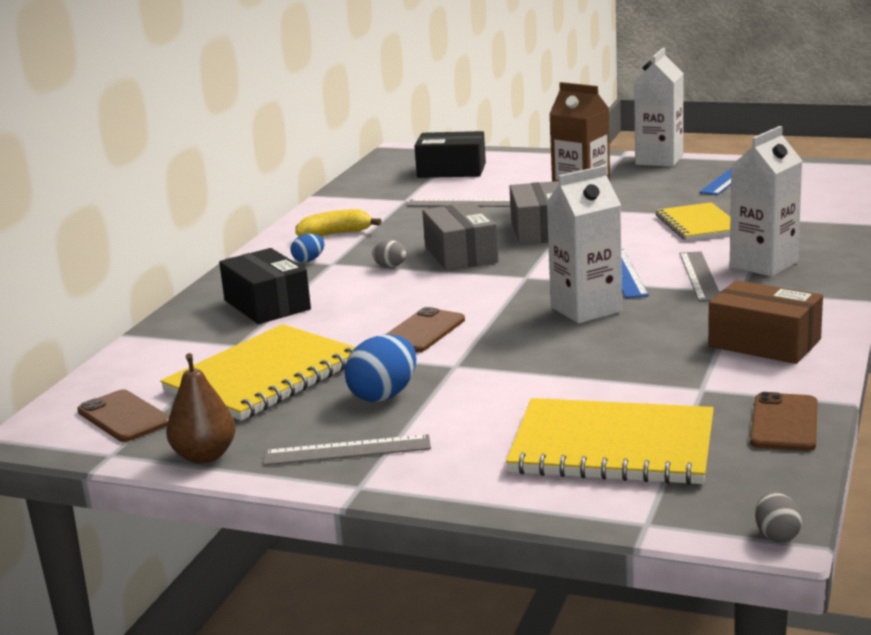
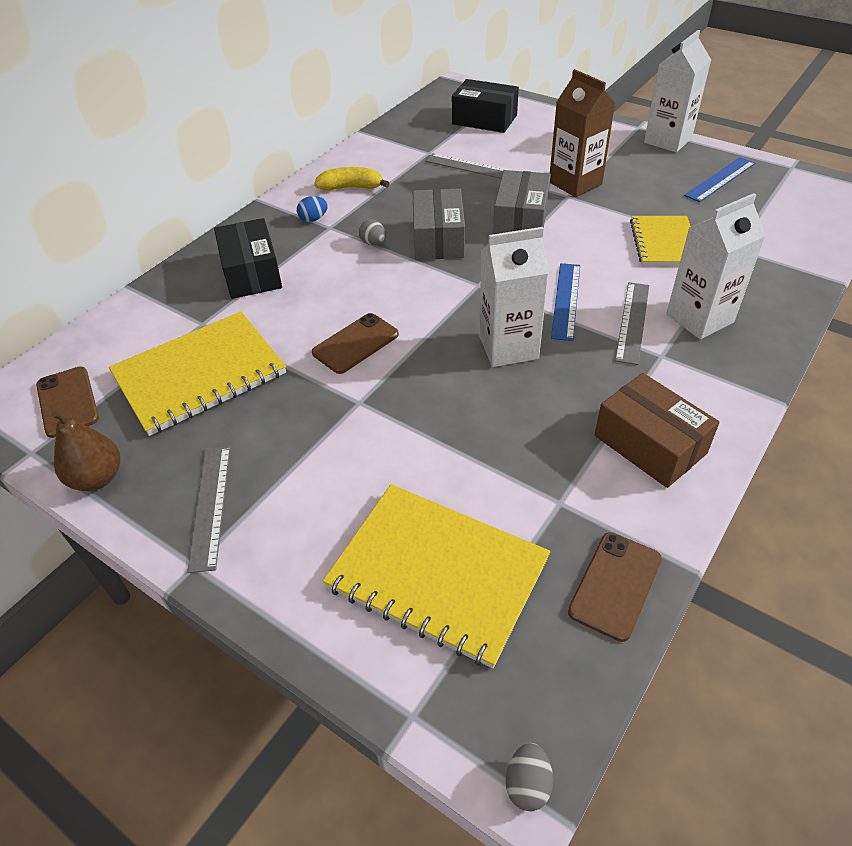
camera: 15 degrees right, 25 degrees up
(347, 450) = (210, 505): grey ruler -> grey ruler turned 75 degrees clockwise
(384, 395) = (279, 430): blue egg -> none

